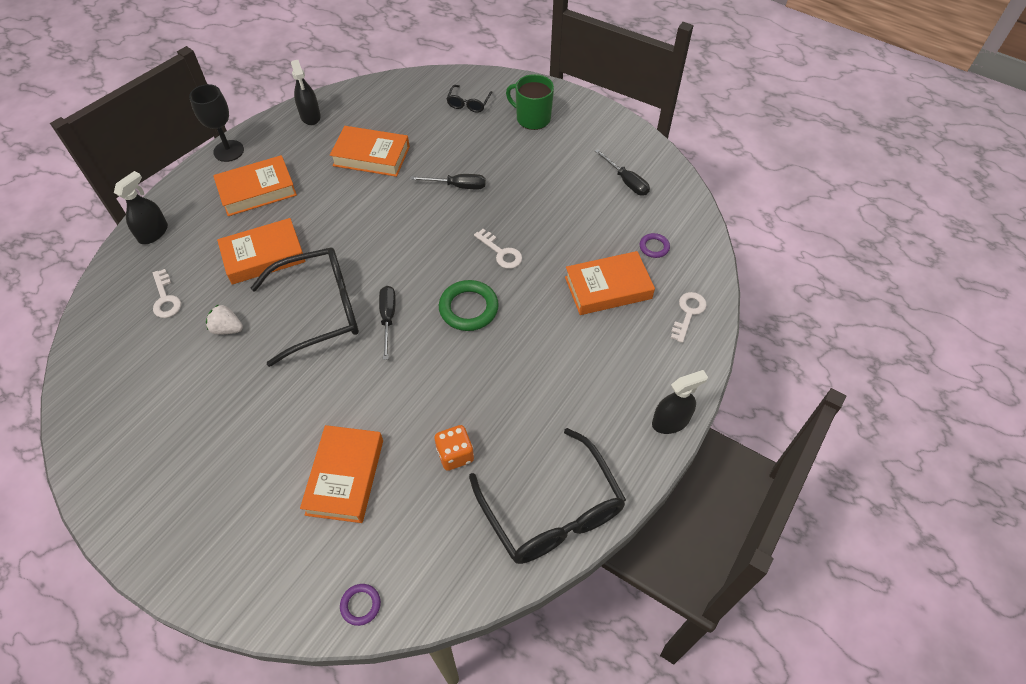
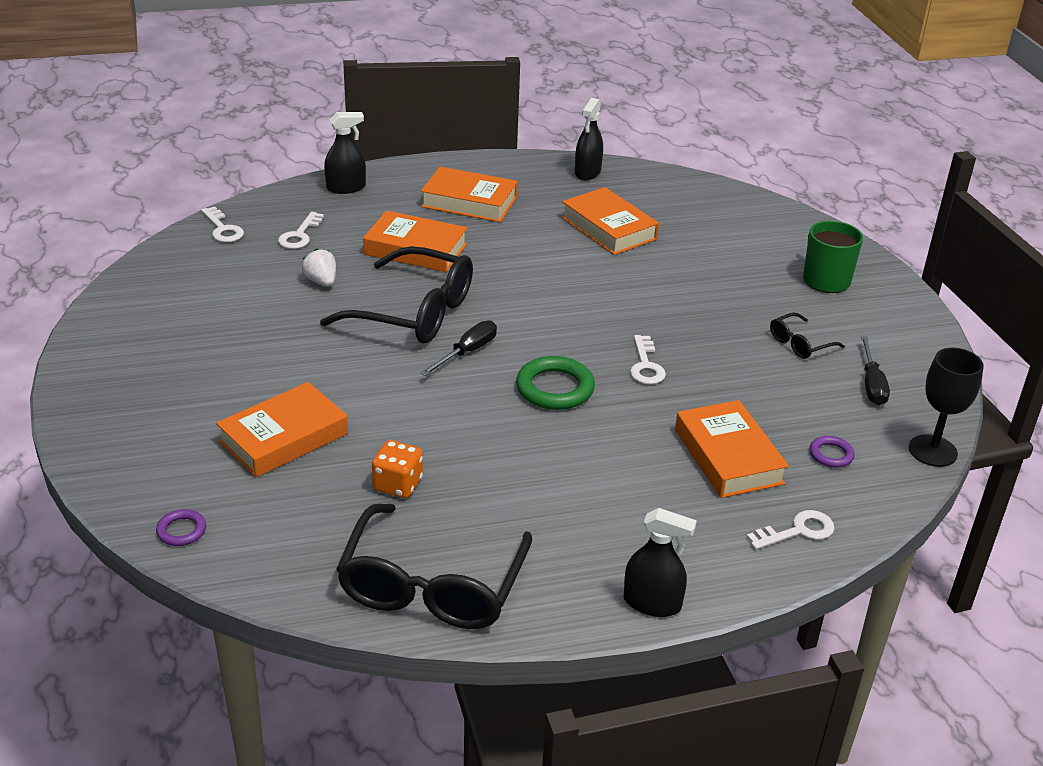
camera: 40 degrees right, 20 degrees down
(98, 332) = (223, 229): none -> white key
(228, 151) = (480, 163): black goblet -> black goblet (932, 451)
(458, 186) = (668, 292): black screwdriver -> none
(468, 103) = (766, 235): black glasses -> black glasses (800, 344)
(608, 288) = (728, 457): orange book -> orange book turned 45 degrees clockwise

